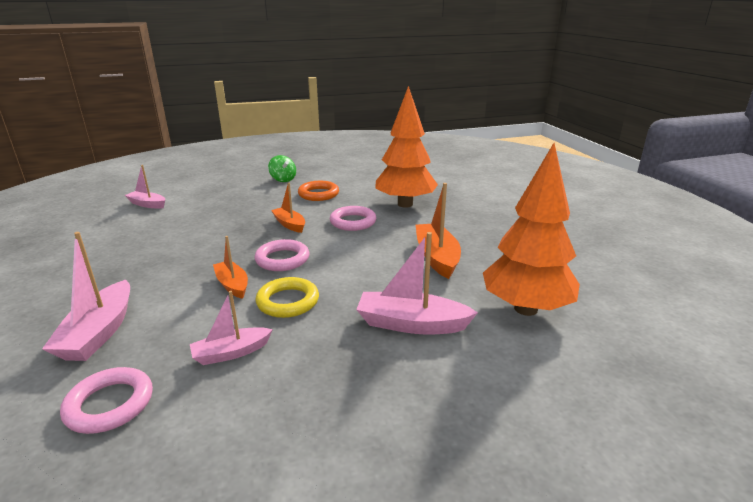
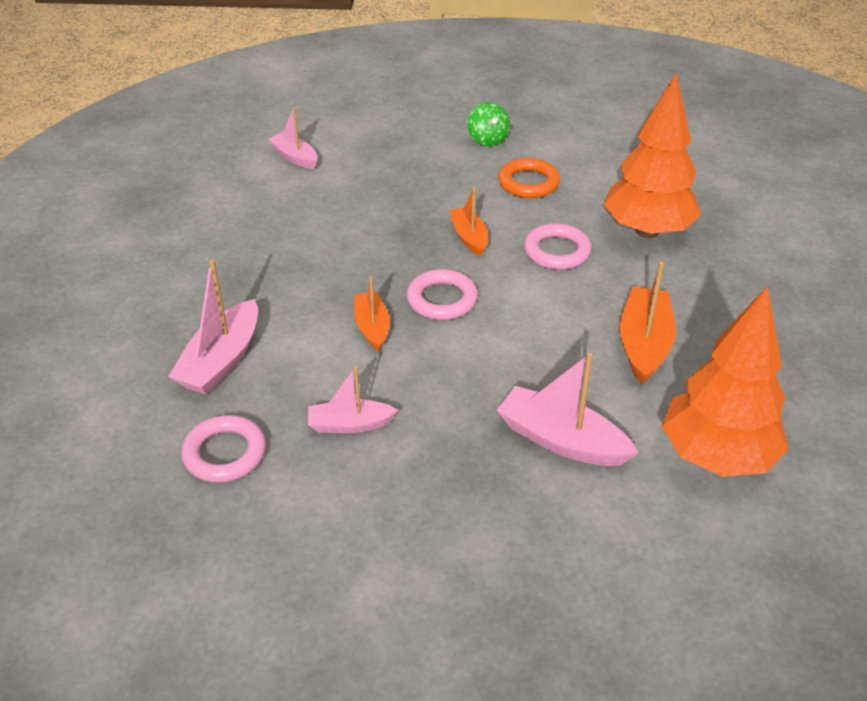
camera: 20 degrees right, 15 degrees up
(288, 301) = (429, 369): yellow ring -> none

